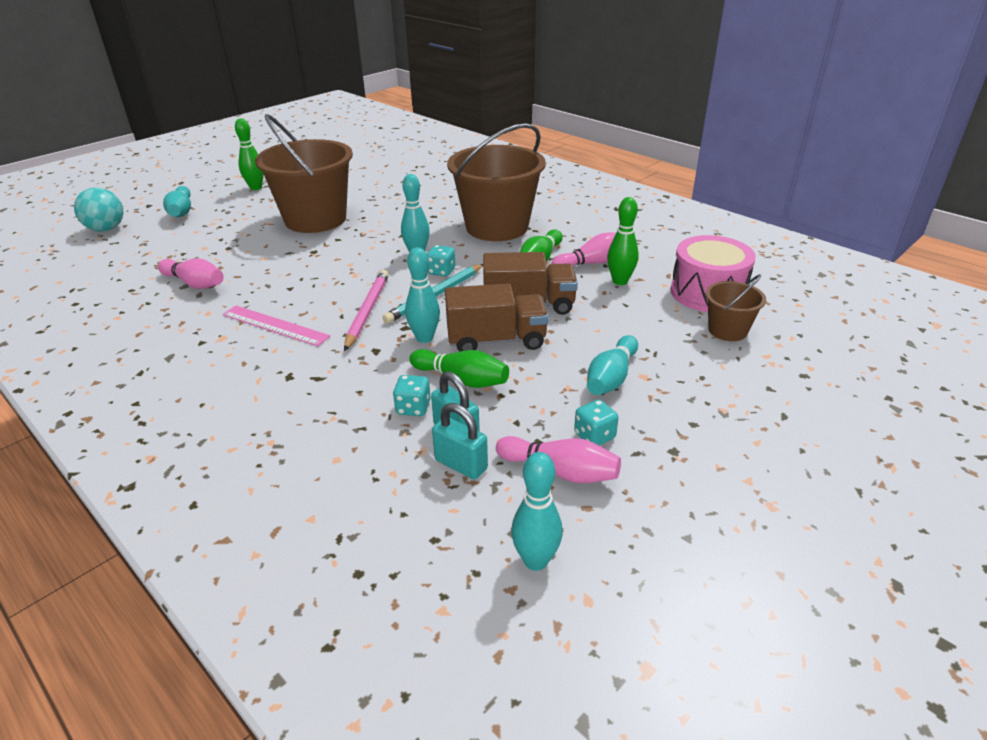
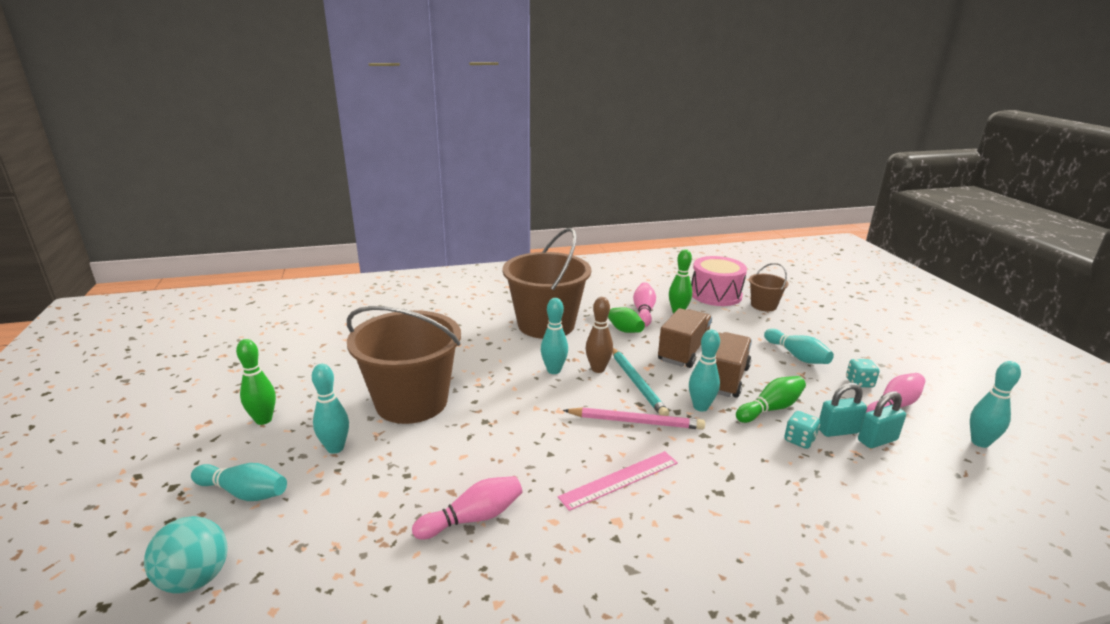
camera: 60 degrees left, 10 degrees down
(241, 217) = (335, 448): none -> turquoise bowling pin
(367, 311) = (635, 422): pink pencil -> pink pencil turned 150 degrees clockwise
(441, 271) = (598, 369): turquoise dice -> brown bowling pin

